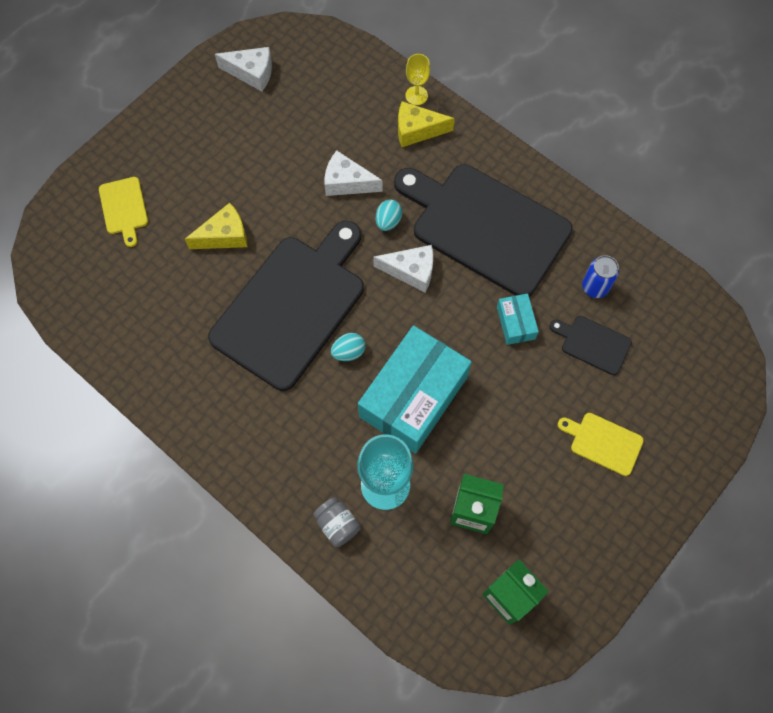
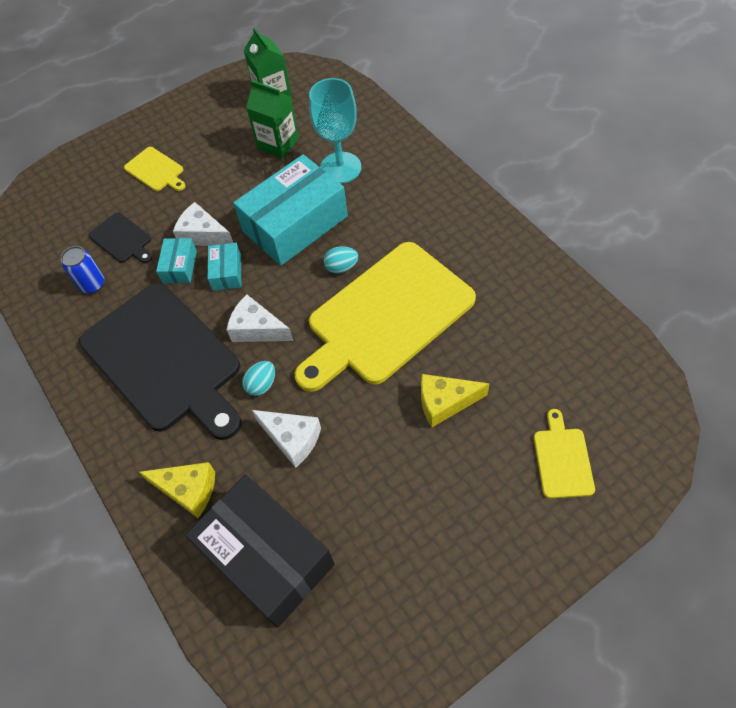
camera: 160 degrees left, 10 degrees down
(252, 73) = (374, 630): white cheese -> white cheese (203, 235)
(292, 306) = (386, 316): black cutting board -> yellow cutting board
(337, 524) = (386, 149): grey jar -> none
(340, 100) = (267, 557): none -> black box
(416, 95) = (169, 541): yellow goblet -> none
(464, 325) = (227, 272): none -> turquoise box

